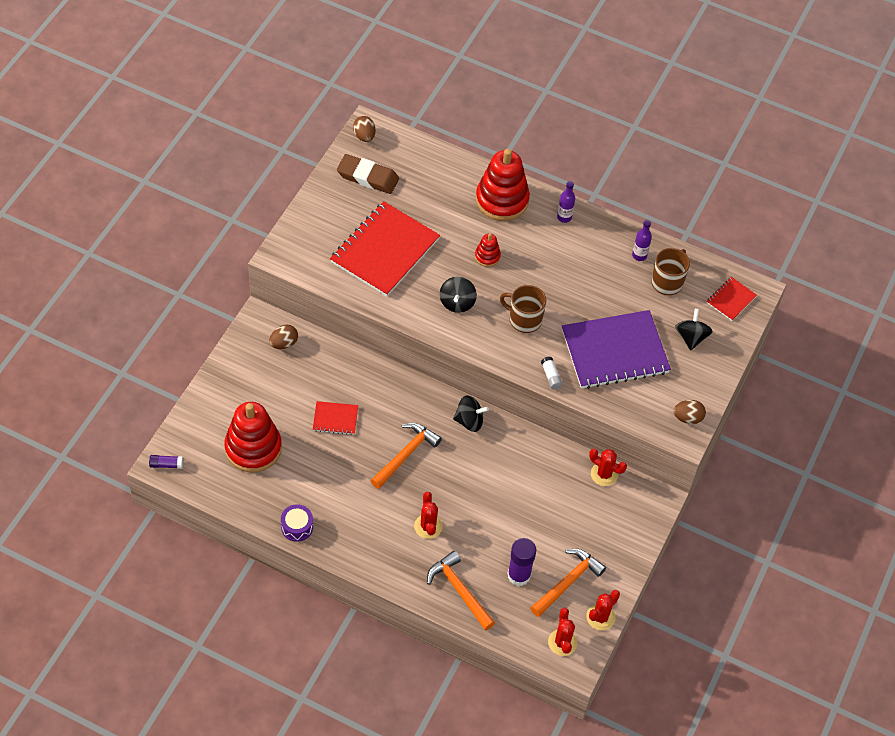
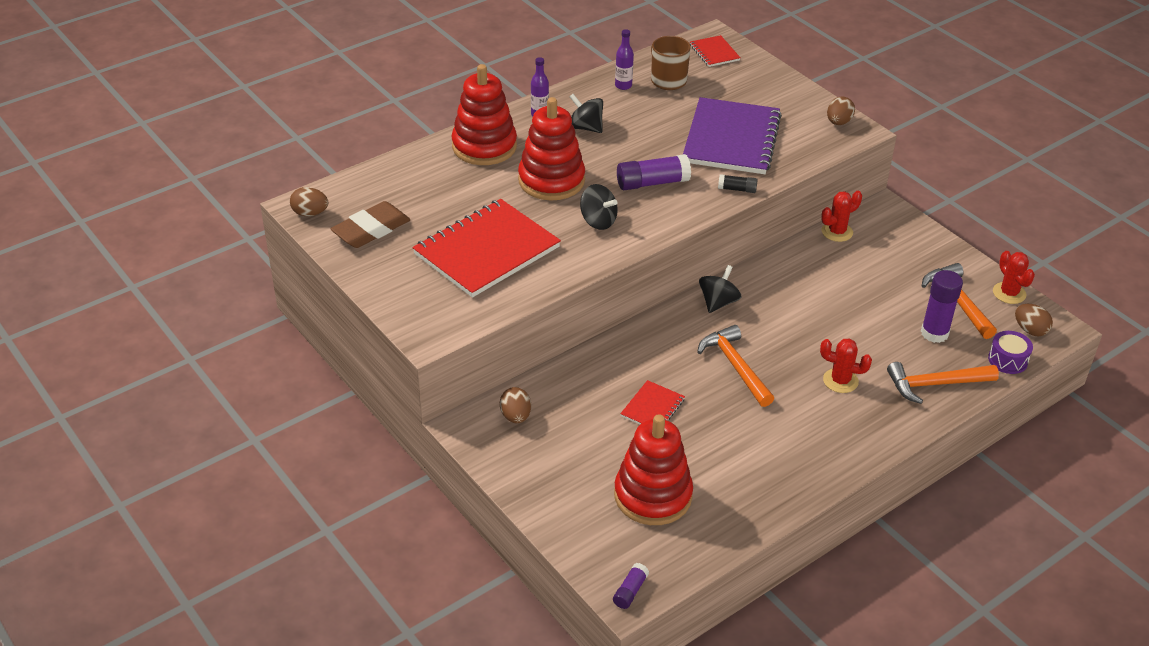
camera: 60 degrees left, 15 degrees down
(297, 527) = (788, 493): purple drum -> purple drum (1008, 360)
(384, 250) = (486, 251): red notebook -> red notebook turned 75 degrees clockwise
(487, 256) = (551, 180): red stacking toy -> red stacking toy, size x2.12
(524, 319) = (652, 183): brown mug -> purple glue stick
(551, 376) = (737, 189): white glue stick -> black glue stick
(562, 642) = (1030, 330): red cactus -> brown egg
(691, 337) = (744, 89): black spinning top -> black spinning top (586, 127)

